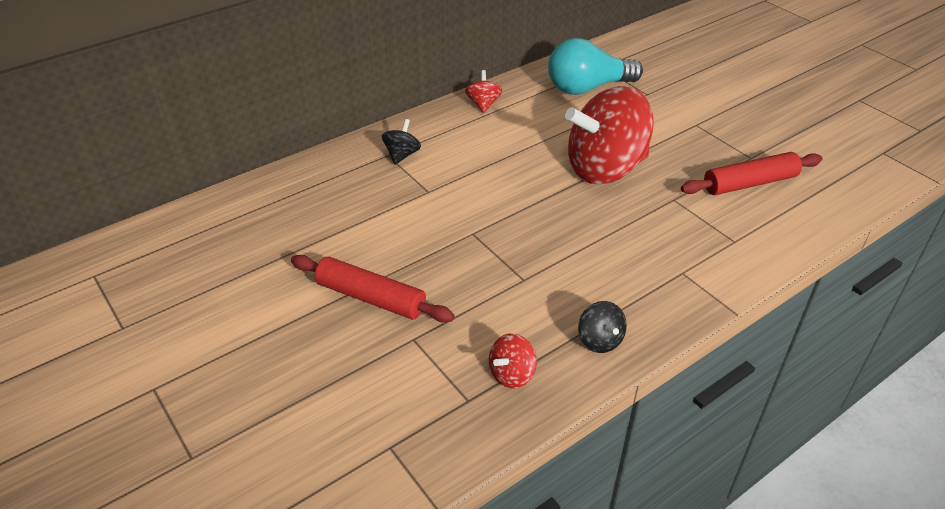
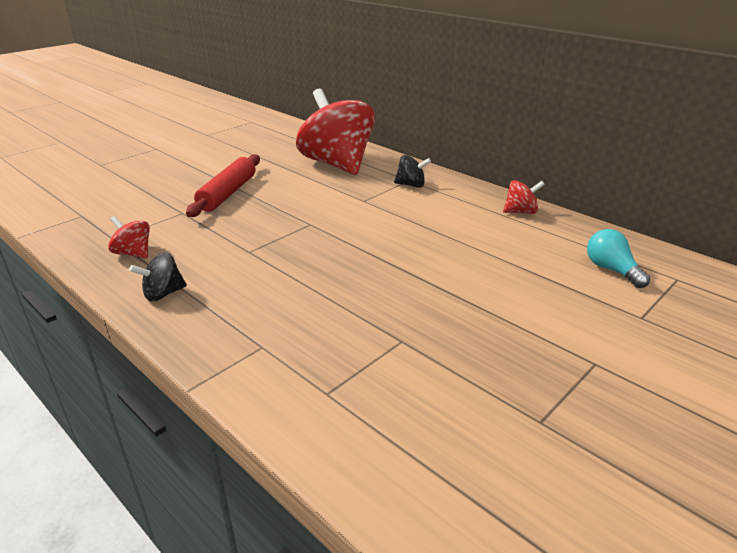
camera: 80 degrees right, 10 degrees down
(587, 88) = (611, 270): turquoise light bulb -> turquoise light bulb, size x0.55
(605, 169) = (442, 288): red spinning top -> red spinning top (337, 164)
(750, 183) = (467, 415): red rolling pin -> none

